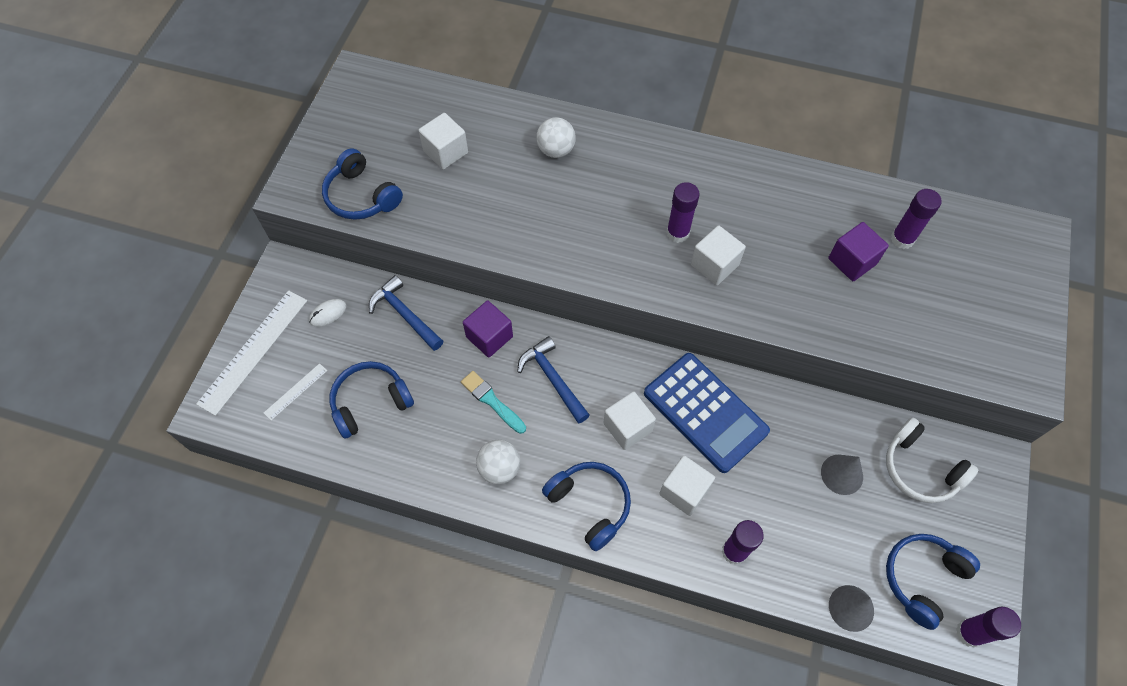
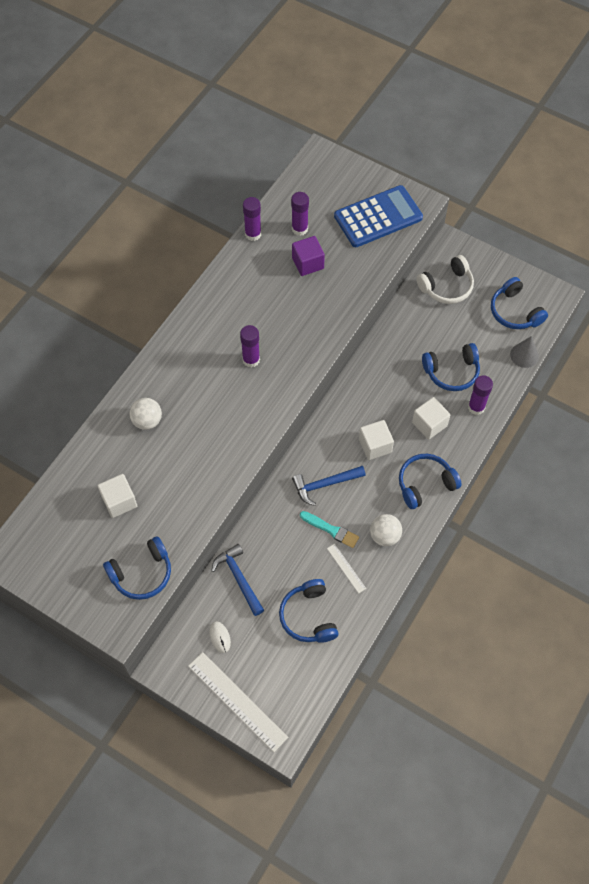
camera: 75 degrees left, 0 degrees up
(295, 391) = (284, 671): white ruler -> white ruler (346, 568)
(405, 314) = (239, 578): blue hammer -> blue hammer turned 90 degrees clockwise
(489, 337) = (277, 520): purple cube -> none
(492, 401) = (331, 530): turquoise brush -> turquoise brush turned 120 degrees counterclockwise
(705, 412) = (376, 394): blue calculator -> blue calculator (378, 217)
(714, 265) = (285, 345): white cube -> none
(779, 505) = (452, 372): none -> blue headphones
(842, 474) = (440, 330): grey cone -> none
(969, 633) = (550, 301): purple glue stick -> purple glue stick (253, 234)

